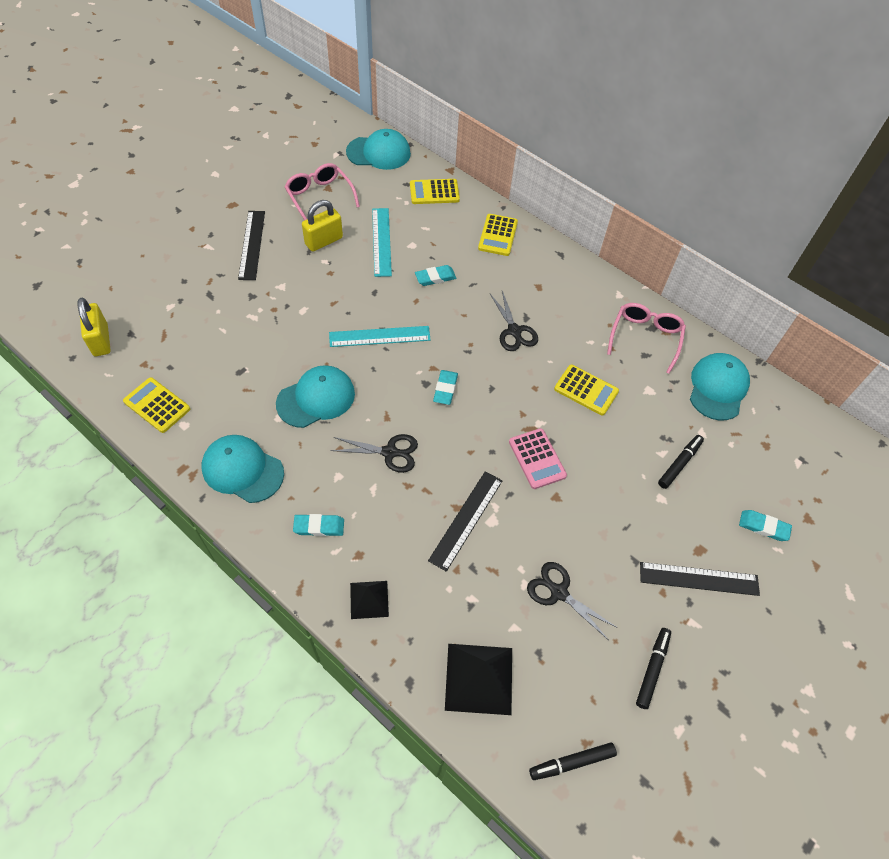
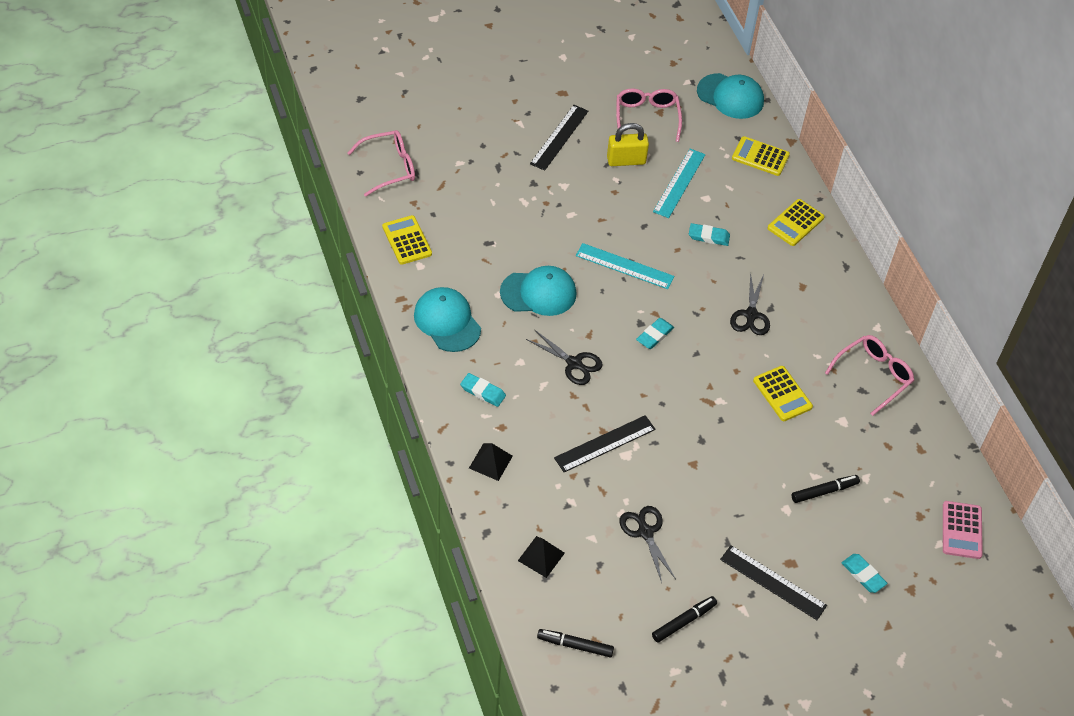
camera: 30 degrees right, 5 degrees down
(100, 340) = (389, 167): yellow padlock -> pink glasses
(479, 678) = (541, 556): black pyramid -> black pyramid, size x0.60
(537, 459) = (697, 427): pink calculator -> pink calculator (961, 530)
(718, 388) = (911, 449): turquoise cap -> none

